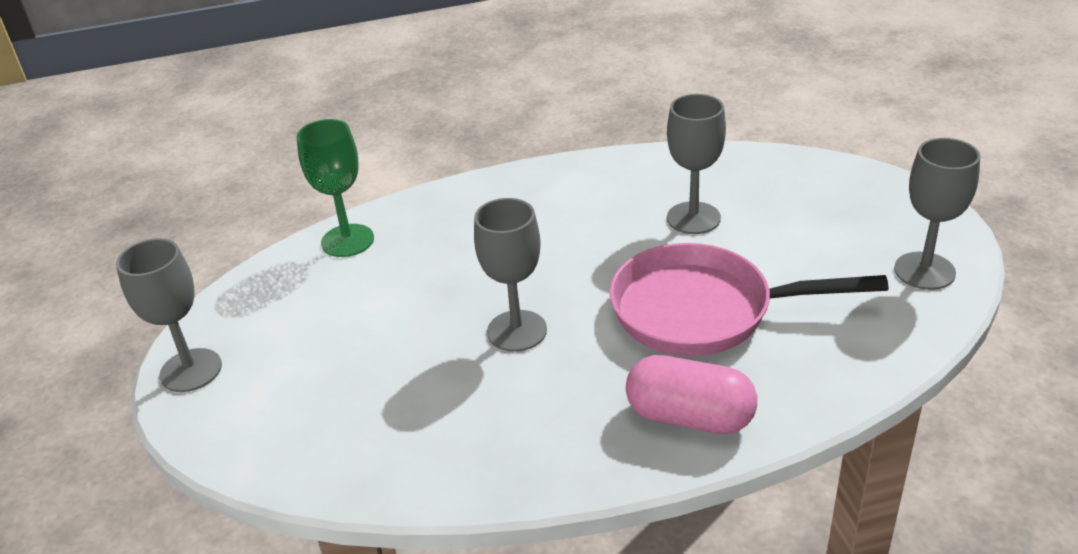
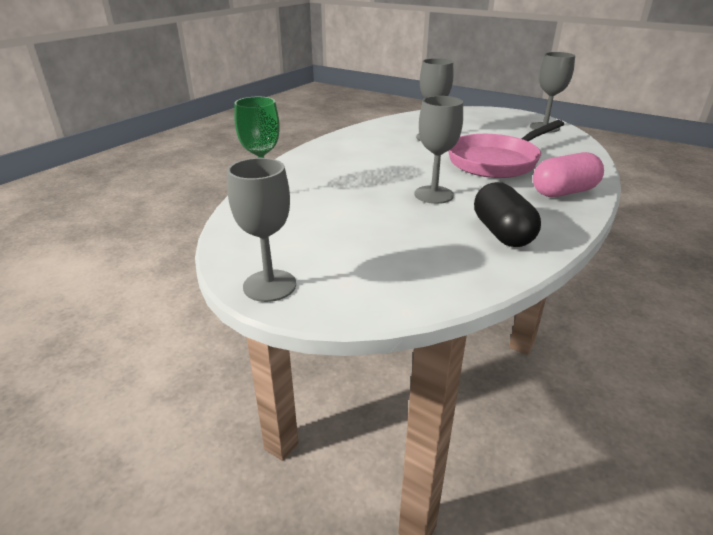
camera: 45 degrees left, 5 degrees down
(489, 436) = (502, 233): none -> black capsule

